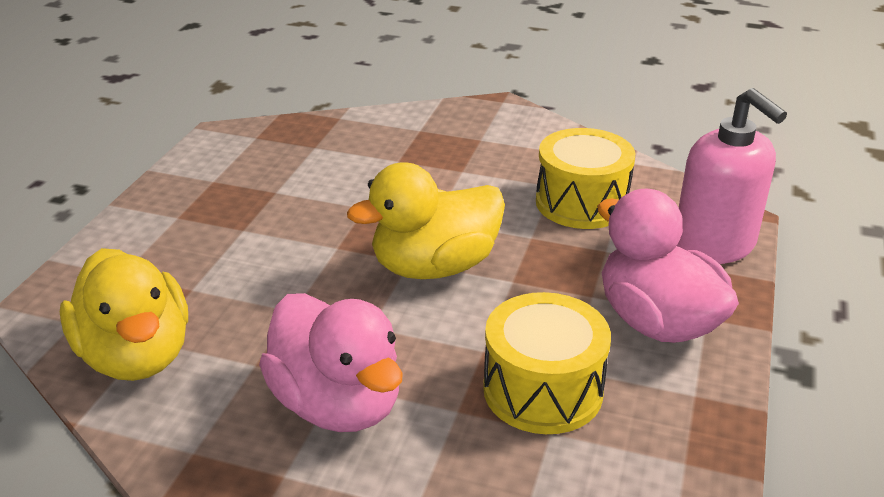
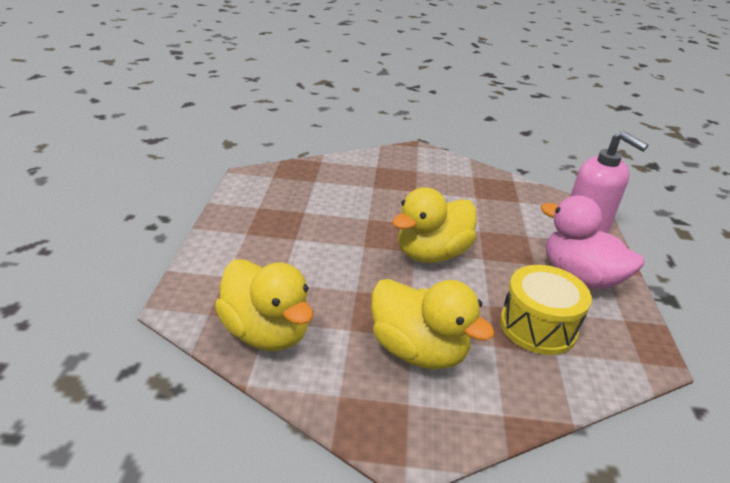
camera: 15 degrees left, 0 degrees up
(337, 404) = (418, 350): pink duck -> yellow duck
(581, 203) = (498, 207): yellow drum -> none

